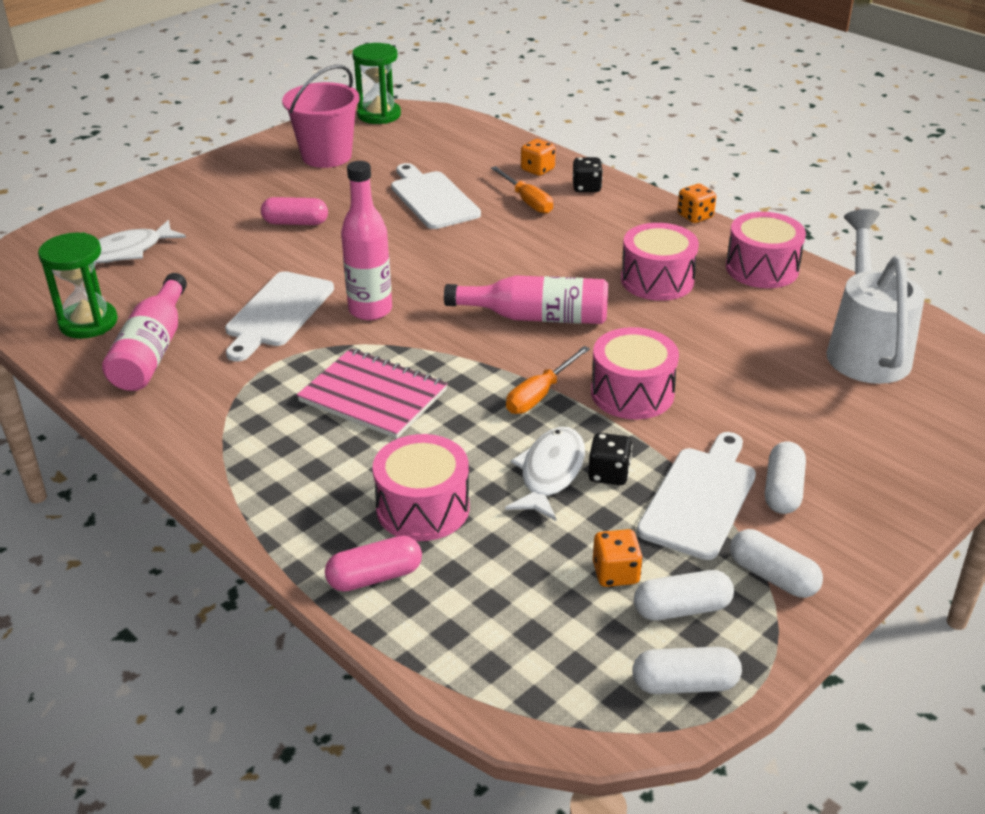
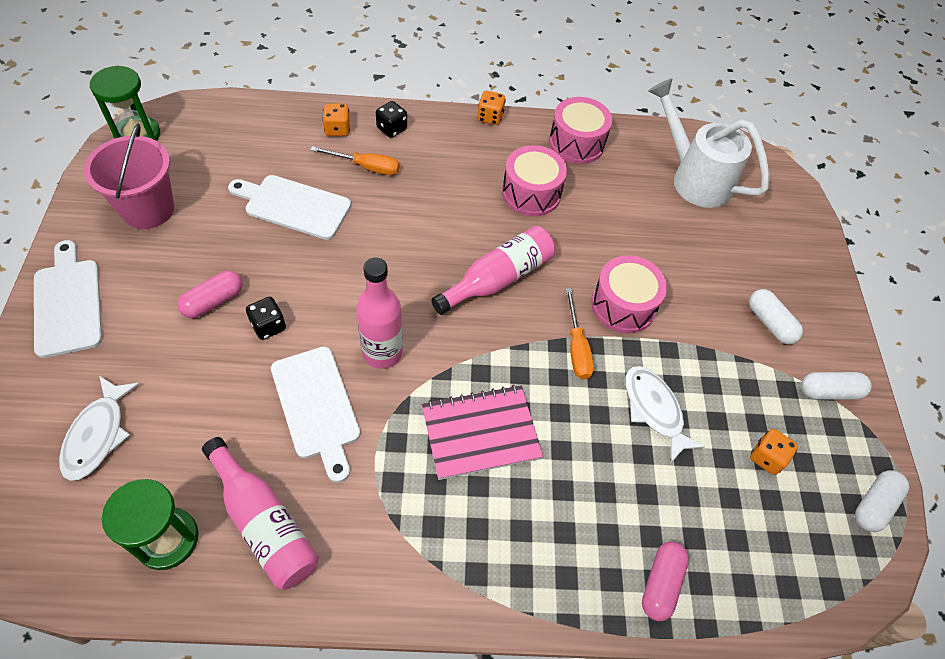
camera: 50 degrees left, 20 degrees up
(423, 508) = (621, 502): pink drum -> none
(609, 474) = (682, 383): black dice -> black dice (268, 326)
(682, 608) = (819, 453): white capsule -> none
(699, 498) = (742, 363): white cutting board -> white cutting board (67, 303)

